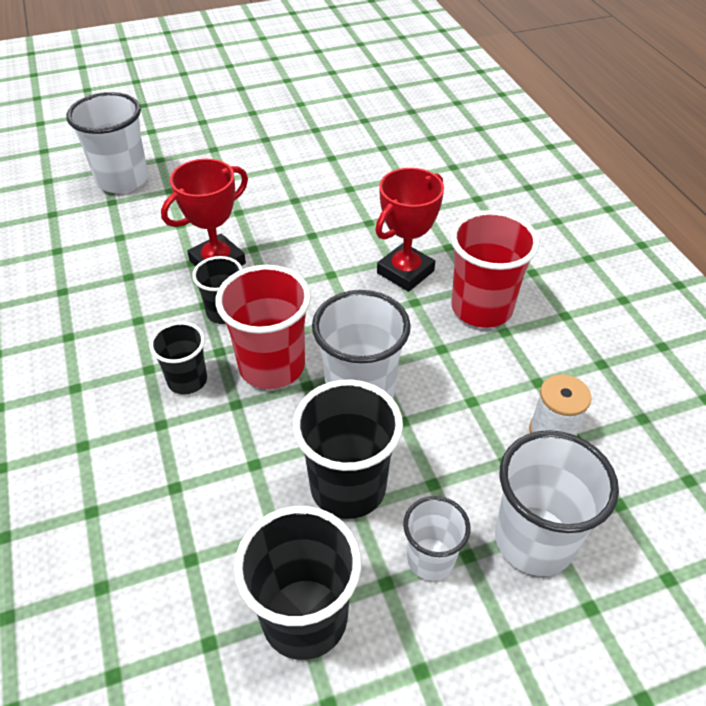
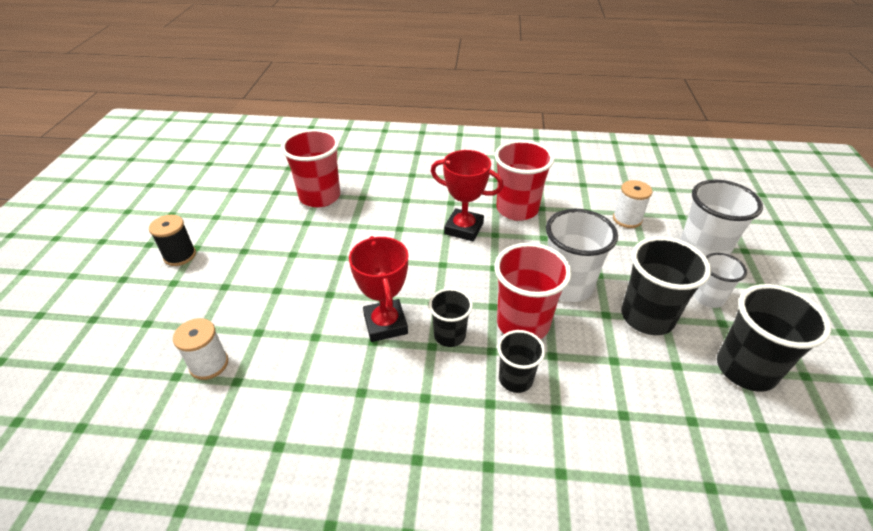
camera: 65 degrees left, 5 degrees down
(122, 180) = (209, 364): white cup -> white spool
(236, 109) = (180, 256): none -> black spool
(379, 149) = (320, 197): none -> red cup
(405, 272) = (464, 228): red trophy -> red trophy turned 45 degrees counterclockwise

